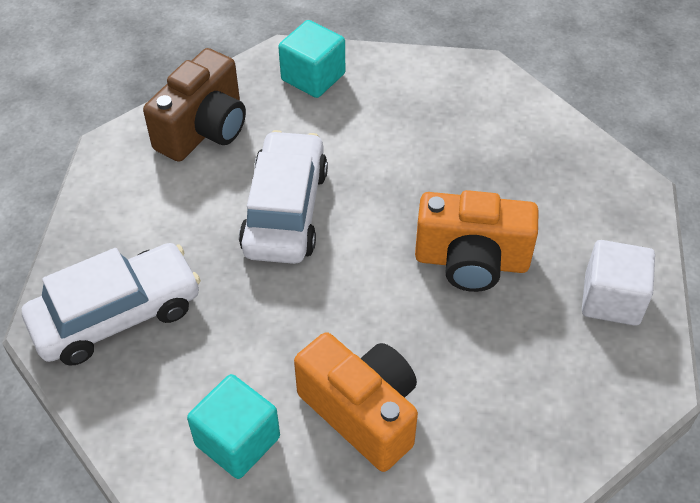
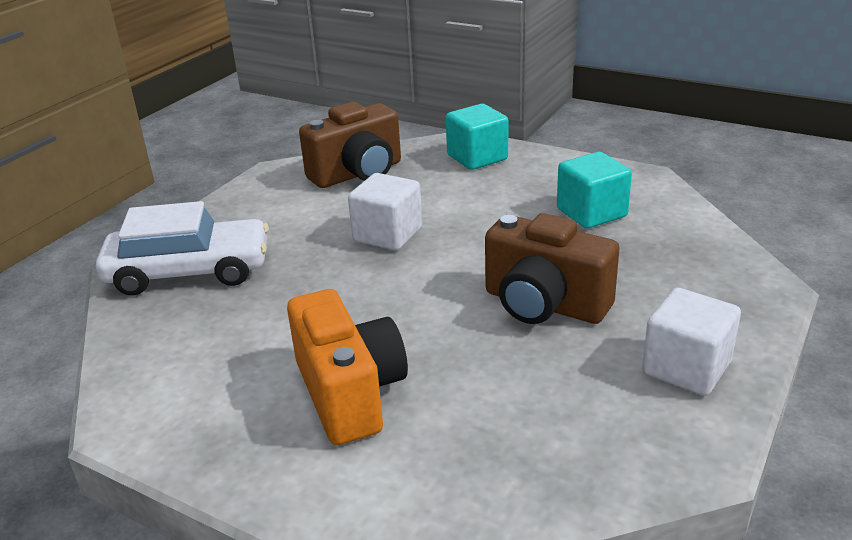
camera: 25 degrees right, 20 degrees down
(237, 441) = (216, 383): turquoise cube -> turquoise cube (591, 213)
(285, 210) = (387, 234): white car -> white cube
(471, 261) = (544, 304): orange camera -> brown camera

